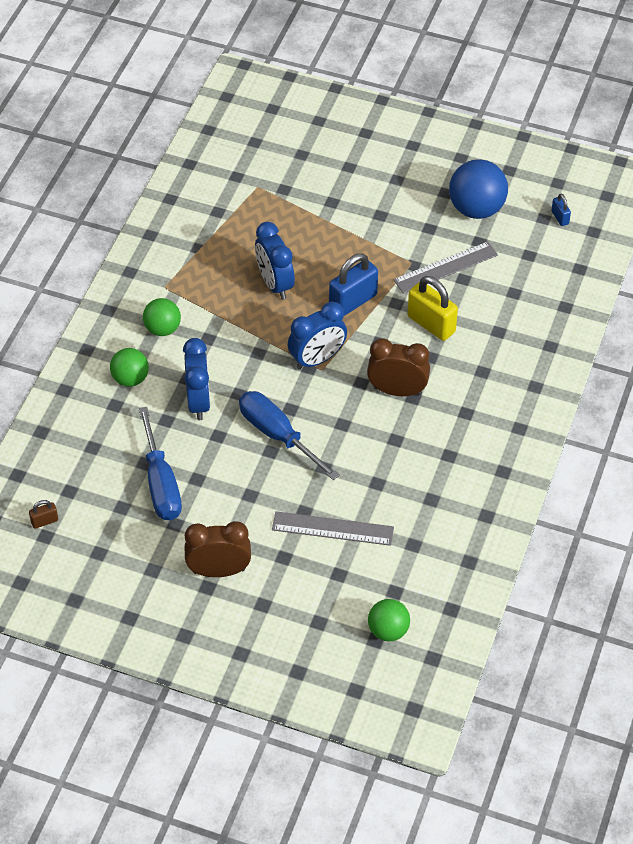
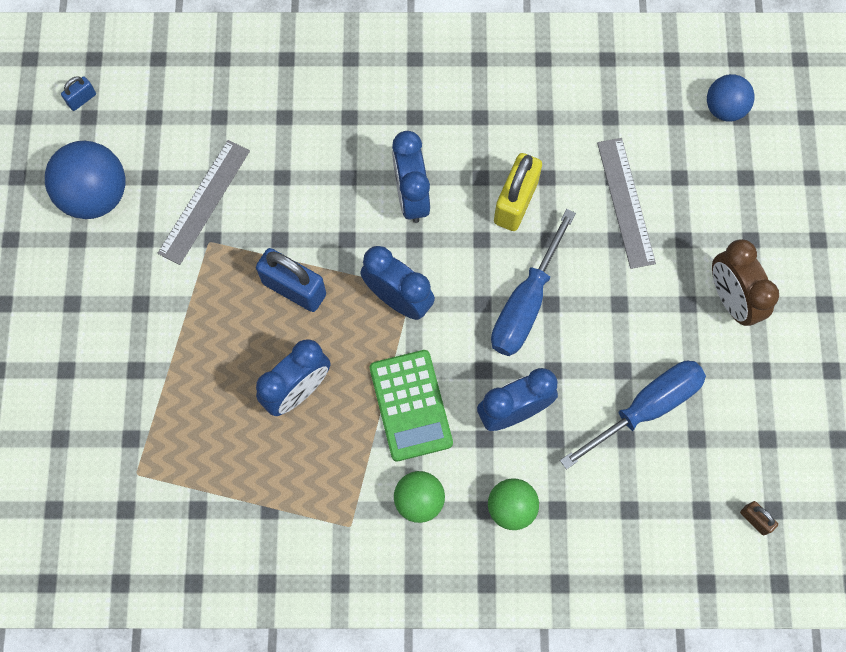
camera: 110 degrees left, 20 degrees up
(232, 343) = (410, 405): none -> green calculator
(388, 630) = (724, 108): green ball -> blue ball
(397, 391) = (411, 196): brown clock -> blue clock
(431, 324) = (299, 191): yellow padlock -> yellow padlock (515, 202)
(445, 267) = (204, 201): grey ruler -> grey ruler turned 75 degrees clockwise

